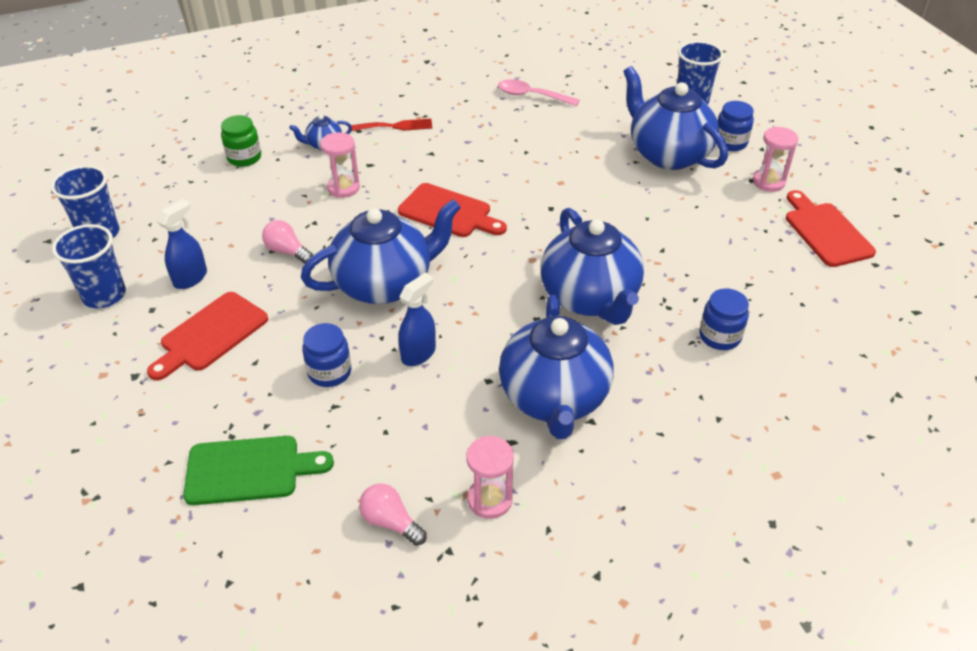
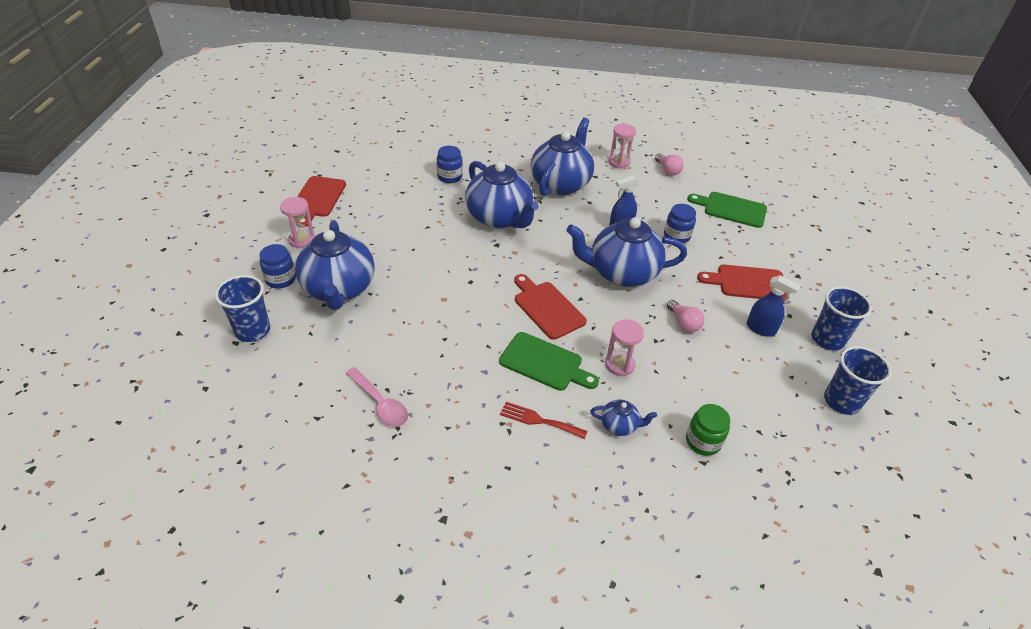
camera: 155 degrees left, 0 degrees up
(190, 278) = (761, 329): blue spray bottle -> blue spray bottle turned 120 degrees counterclockwise
(211, 334) = (747, 283): red cutting board -> red cutting board turned 150 degrees counterclockwise
(418, 165) = (544, 363): none -> green cutting board
(590, 298) = (499, 218): blue teapot -> blue teapot turned 135 degrees clockwise

